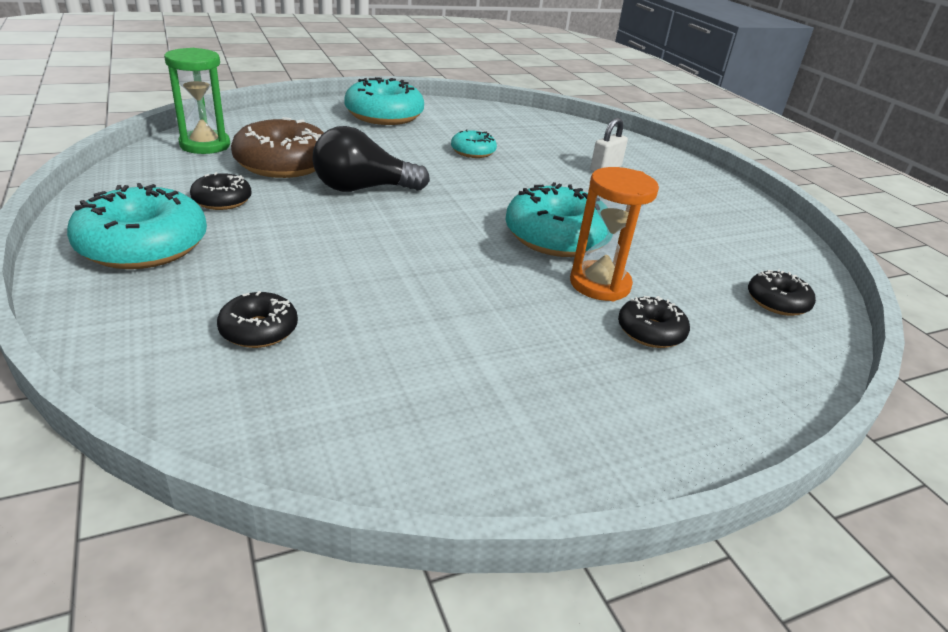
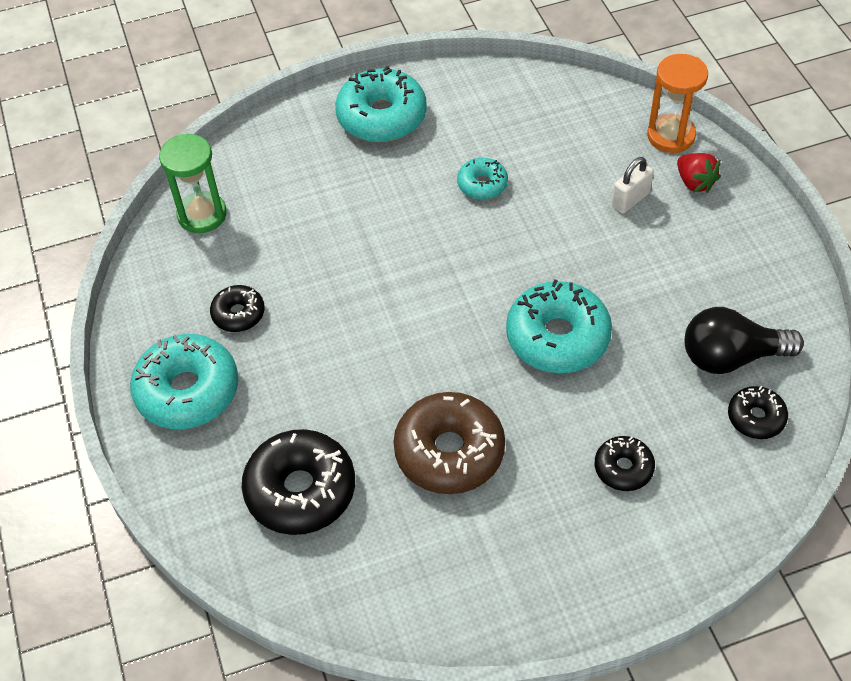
camera: 10 degrees right, 20 degrees up
(259, 330) = (300, 490): black donut -> black donut, size x1.88
(283, 164) = (285, 240): brown donut -> brown donut (449, 452)
(363, 188) = (367, 276): black light bulb -> black light bulb (731, 357)
(600, 284) = (589, 407): orange hourglass -> orange hourglass (671, 136)
(657, 165) = (695, 182): none -> red strawberry

